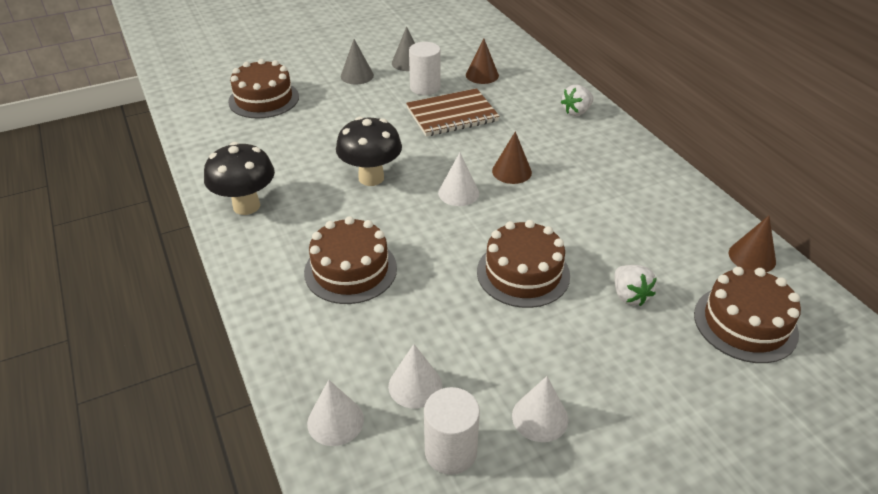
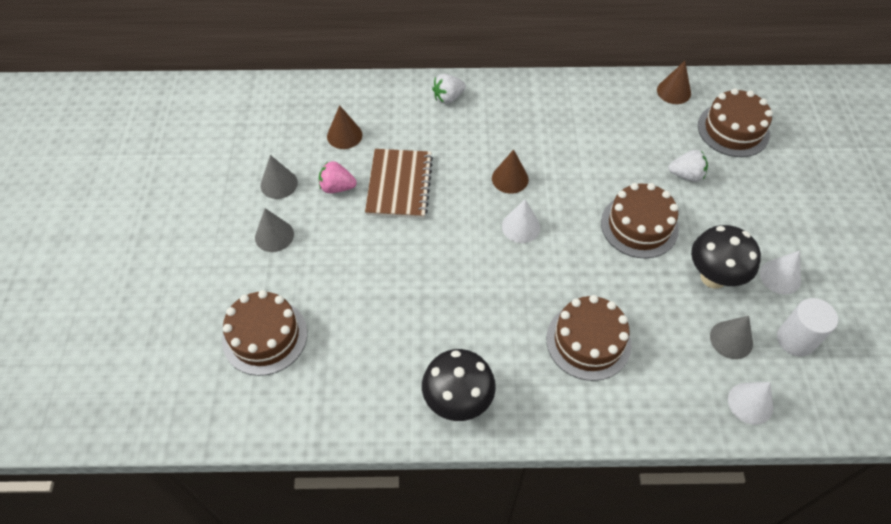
camera: 65 degrees left, 15 degrees up
(371, 178) = (465, 283): black mushroom -> black mushroom (713, 277)
(415, 385) = (731, 339): white cone -> grey cone
(425, 87) = (337, 187): white cylinder -> pink strawberry
(576, 112) = (448, 98): white strawberry -> white strawberry turned 75 degrees clockwise

